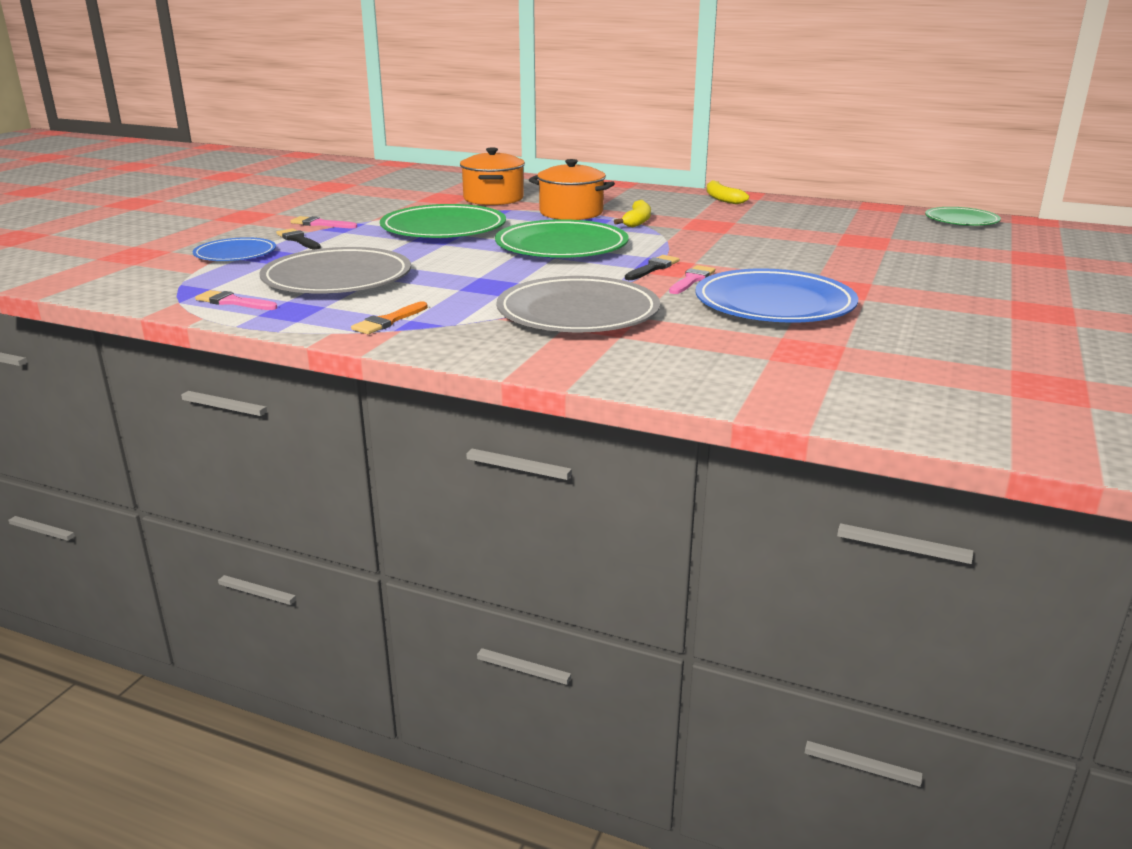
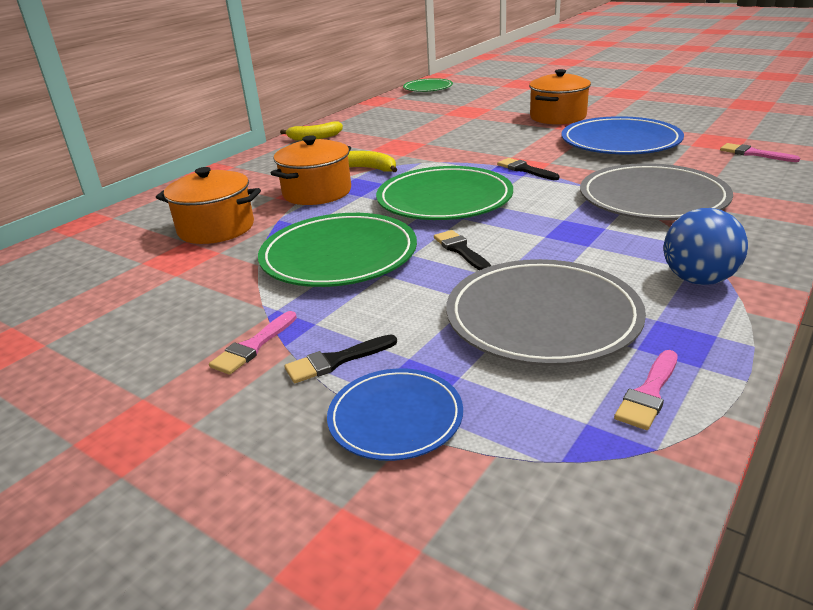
camera: 75 degrees left, 5 degrees up
(388, 321) = (698, 280): orange brush -> blue ball
(452, 256) = (461, 250): none -> black brush
(692, 280) = (560, 160): pink brush -> pink brush (753, 154)
(869, 277) = (558, 117): none -> orange pot

